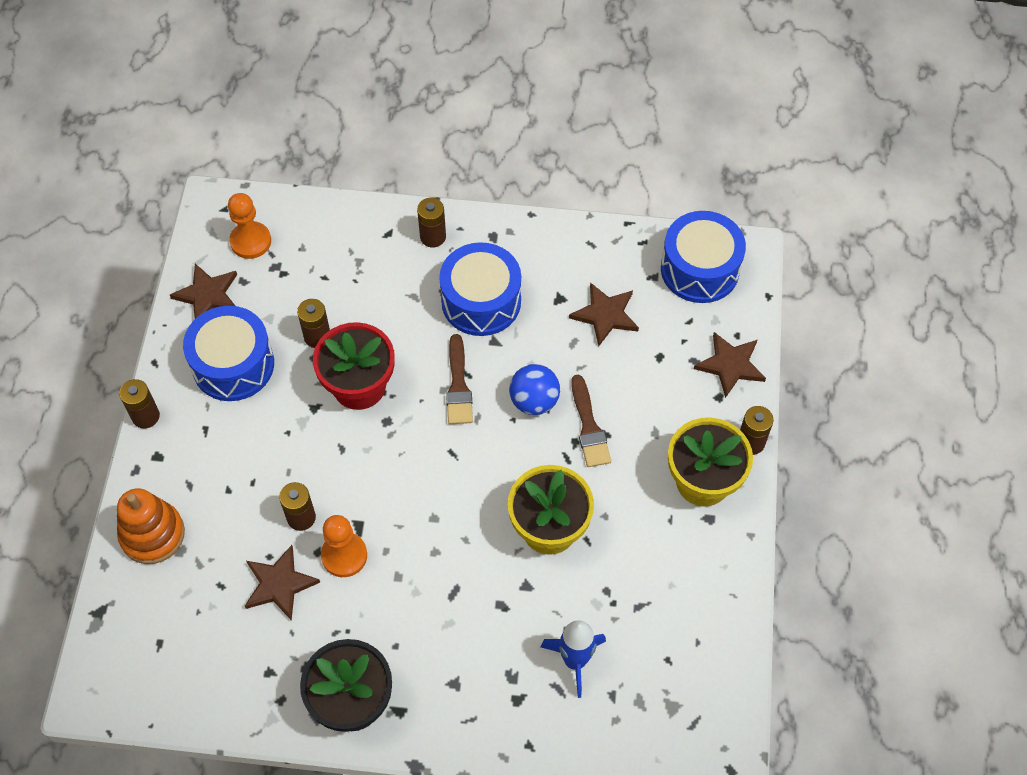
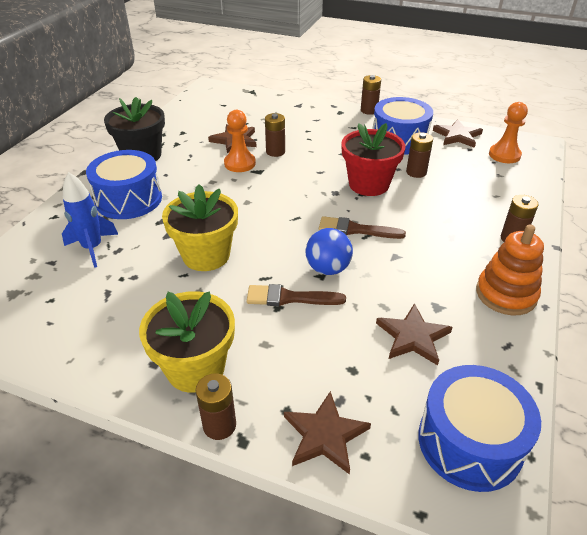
camera: 105 degrees right, 20 degrees down
(152, 534) = (289, 107): orange stacking toy -> orange stacking toy (506, 294)
(481, 301) = (439, 255): blue drum -> blue drum (129, 199)

